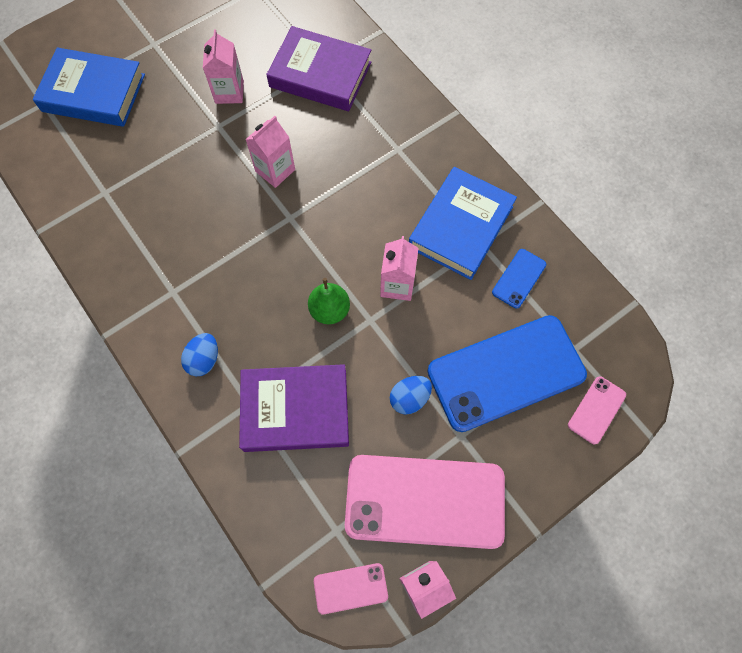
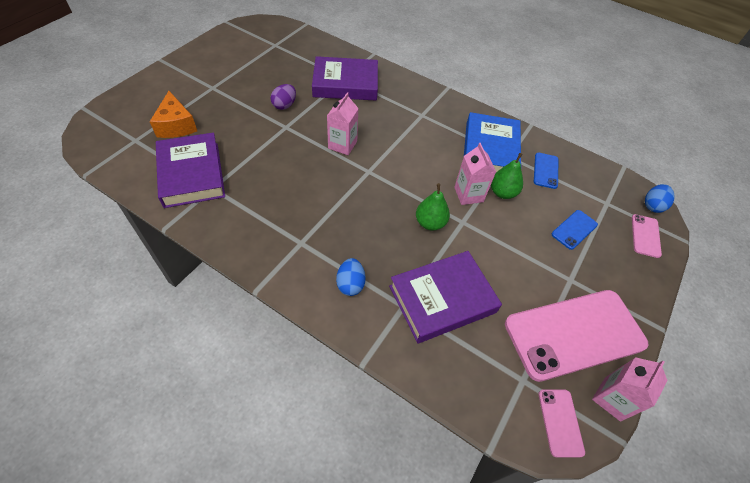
camera: 25 degrees left, 15 degrees down
(88, 167) = (192, 174): none -> purple book
(93, 93) = (176, 125): blue book -> orange cheese
(229, 92) = (284, 105): pink carton -> purple egg
(350, 588) = (560, 422): pink phone -> pink phone turned 60 degrees counterclockwise
(409, 398) = (520, 265): blue egg -> blue egg (652, 206)
(442, 294) = (502, 193): none -> green pear
(506, 372) = (574, 229): blue phone -> blue phone, size x0.43

